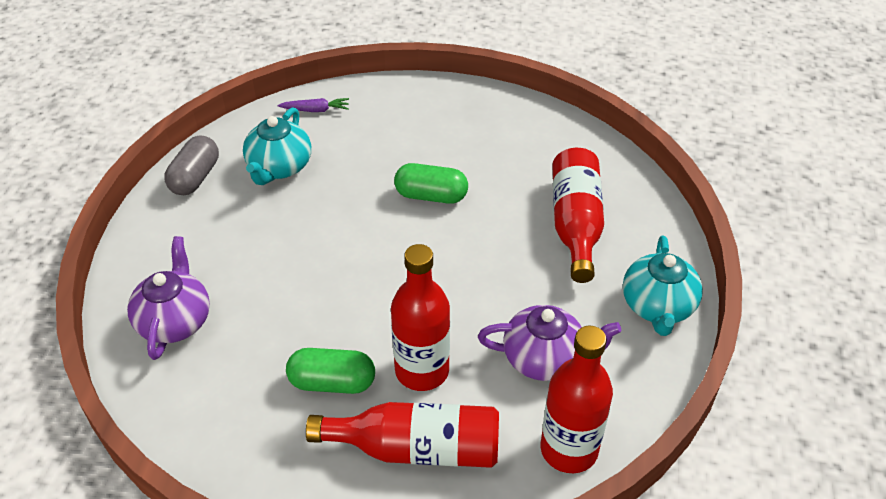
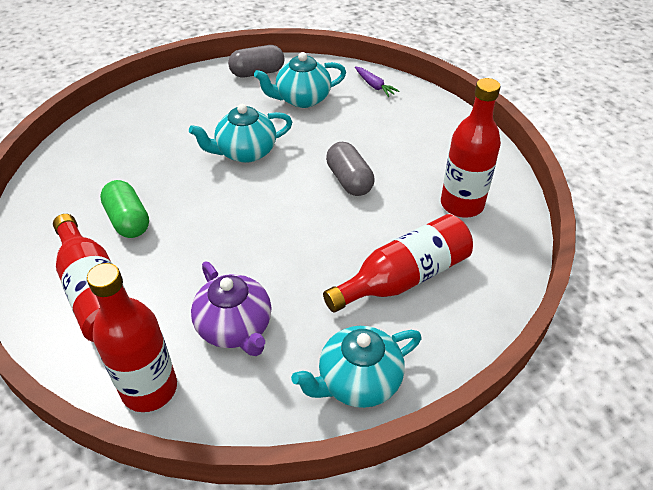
camera: 55 degrees right, 0 degrees up
(175, 321) = (131, 128): purple teapot -> none
(317, 247) = (245, 152): none -> turquoise teapot
(422, 370) = (171, 260): red bottle -> red bottle (462, 204)
(431, 196) = (349, 180): green capsule -> grey capsule

